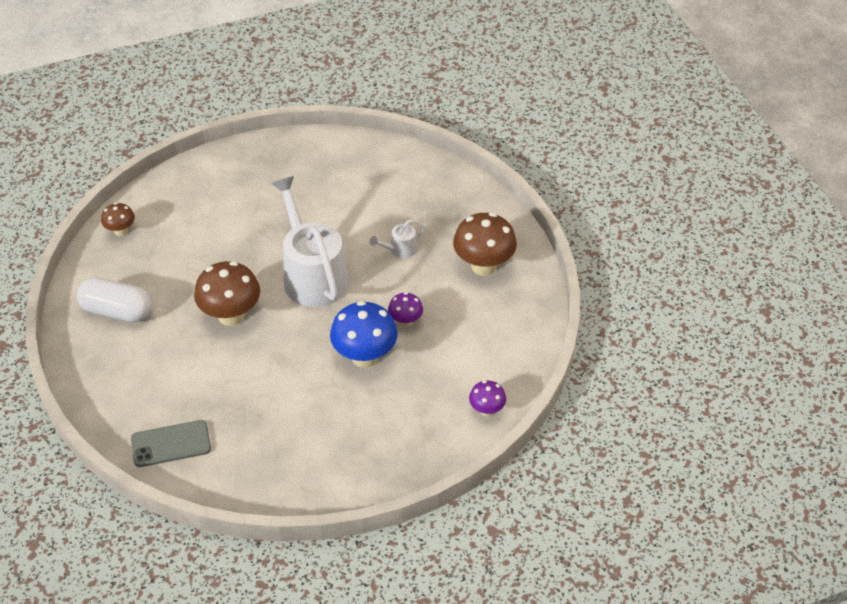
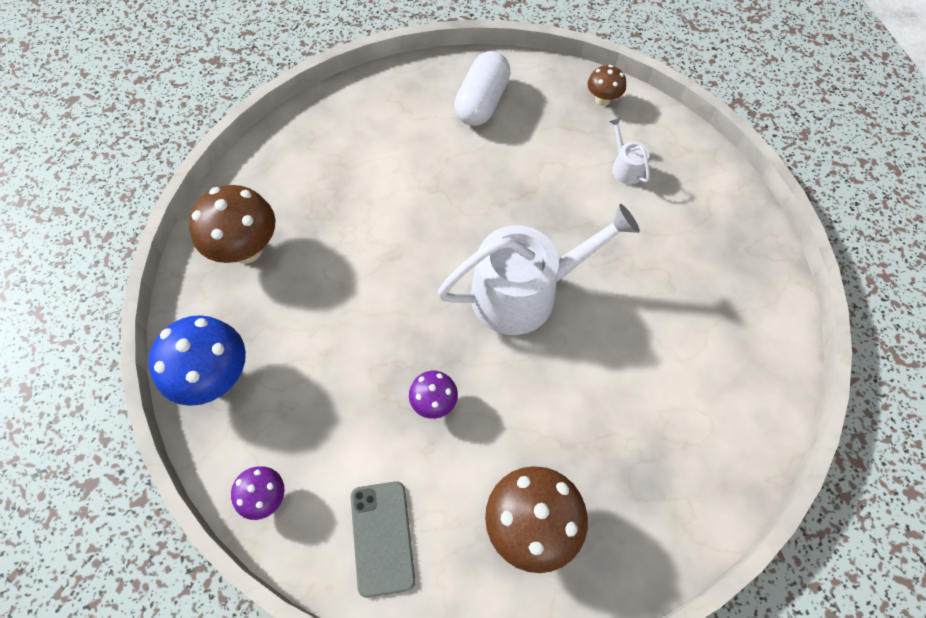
camera: 95 degrees right, 15 degrees up
(171, 444) = (294, 154): grey phone -> grey phone (382, 537)
(231, 315) = (465, 205): brown mushroom -> brown mushroom (246, 249)
(365, 357) = (381, 348): blue mushroom -> blue mushroom (216, 377)
(400, 249) = (567, 405): white watering can -> white watering can (625, 167)

